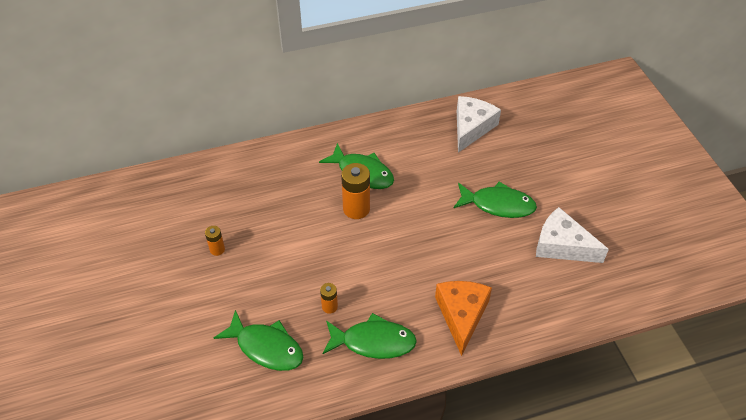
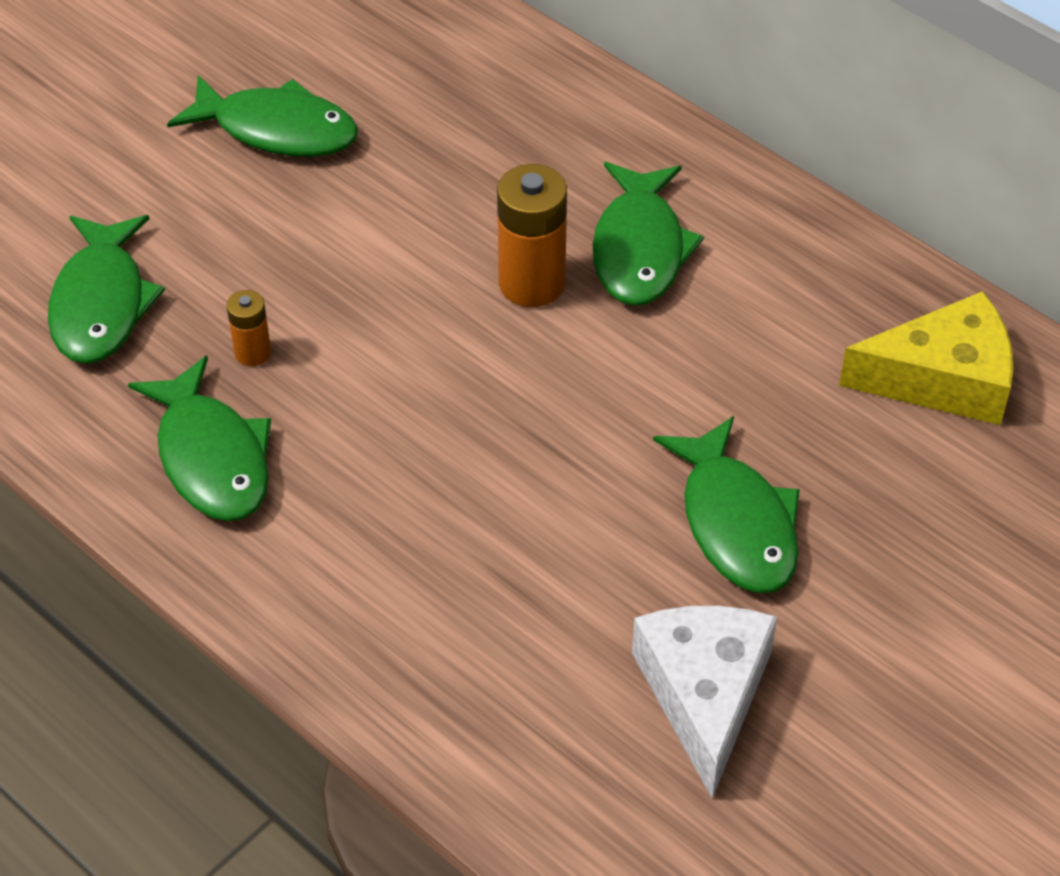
camera: 60 degrees right, 0 degrees up
(217, 249) = (277, 130): orange battery -> green fish
(462, 315) = (372, 577): orange cheese -> none
(471, 127) = (943, 379): white cheese -> yellow cheese

